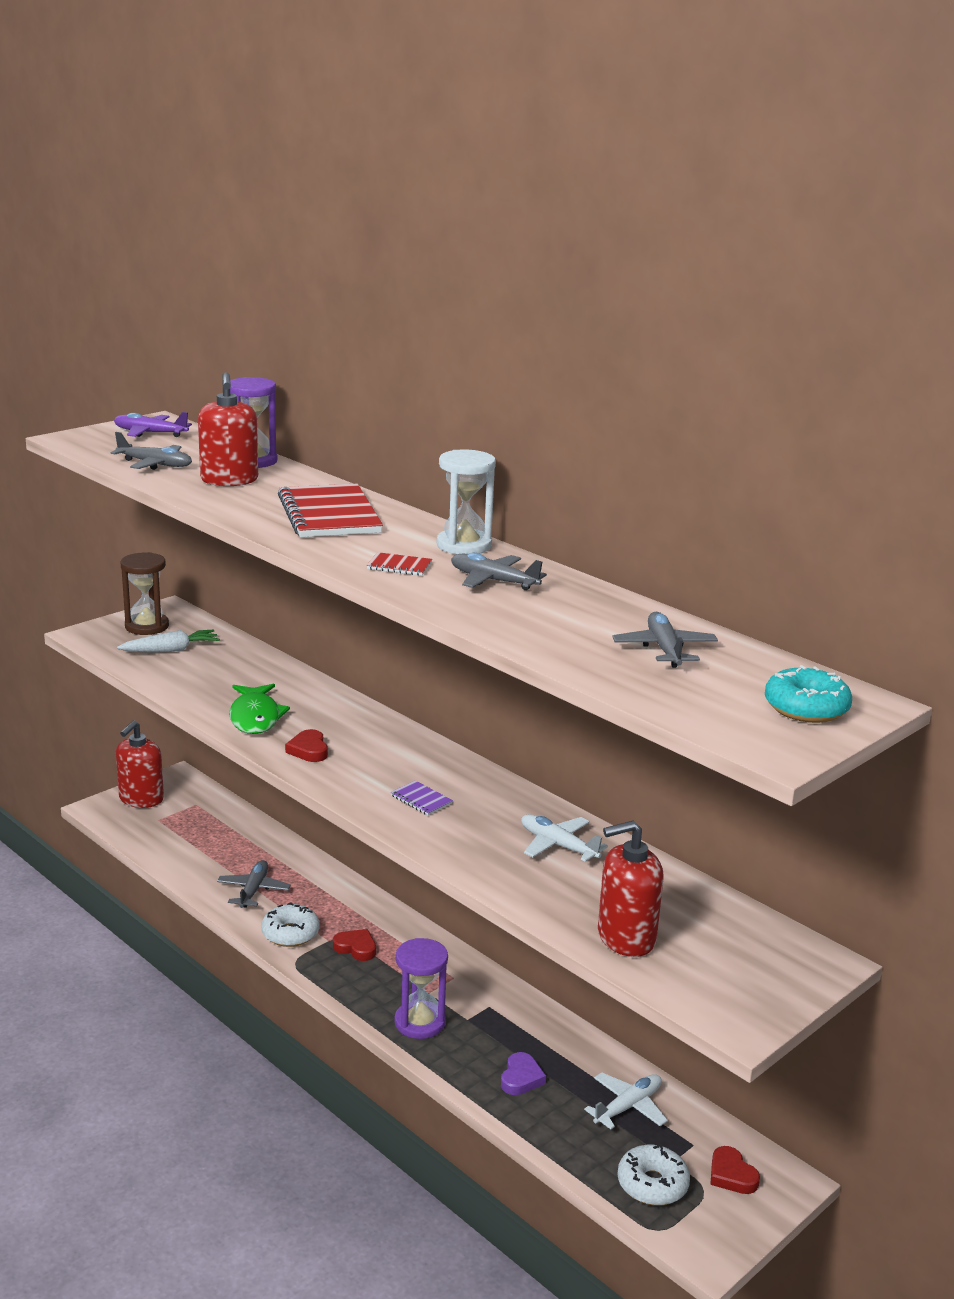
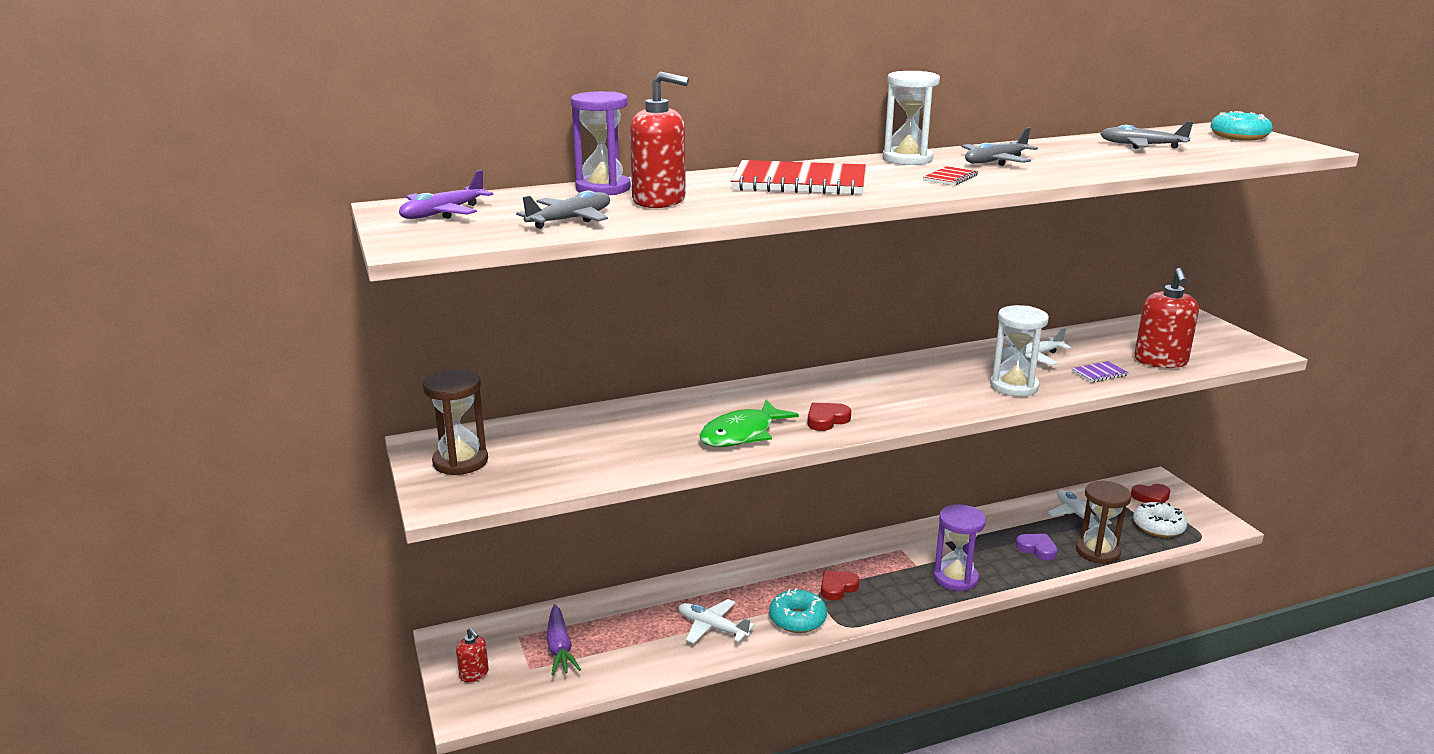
camera: 65 degrees left, 0 degrees up
(141, 799) = (474, 674): red soap dispenser -> red soap dispenser, size x0.53
(171, 650) = (541, 456): white carrot -> none
(189, 825) = (560, 648): none -> purple carrot
(253, 890) = (712, 627): grey plane -> white plane
(255, 717) = (742, 434): green fish -> green fish turned 120 degrees clockwise
(290, 933) = (797, 619): white donut -> turquoise donut
(308, 750) = (826, 420): red heart -> red heart turned 135 degrees clockwise
(421, 800) = (941, 390): purple notebook -> purple notebook (1099, 373)
(463, 840) = (1014, 386): none -> white hourglass
(549, 1129) = (1097, 552): none -> brown hourglass

